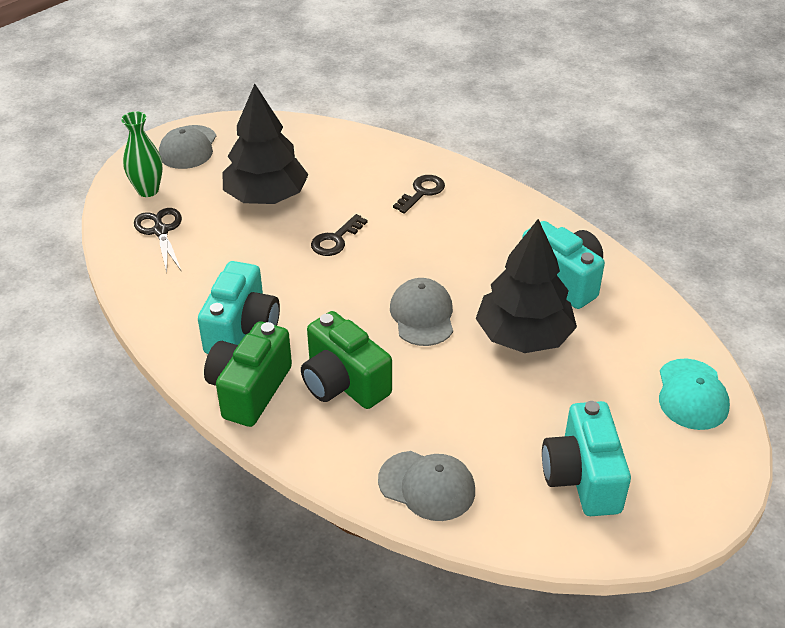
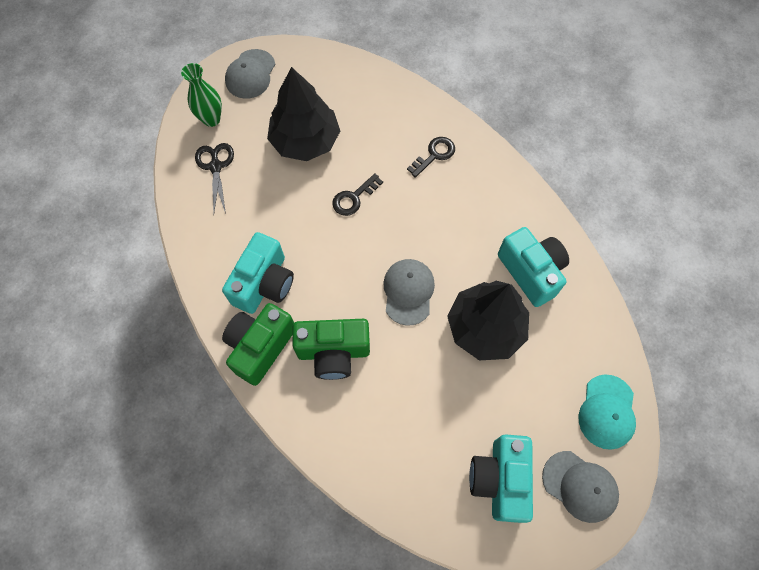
camera: 10 degrees right, 25 degrees up
(343, 383) = (333, 352): green camera -> green camera turned 60 degrees counterclockwise
(427, 486) = (378, 465): grey cap -> grey cap (580, 486)

